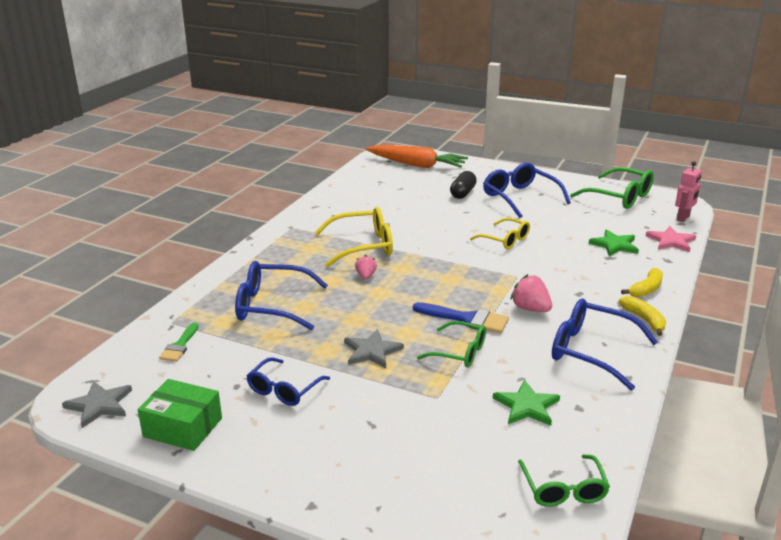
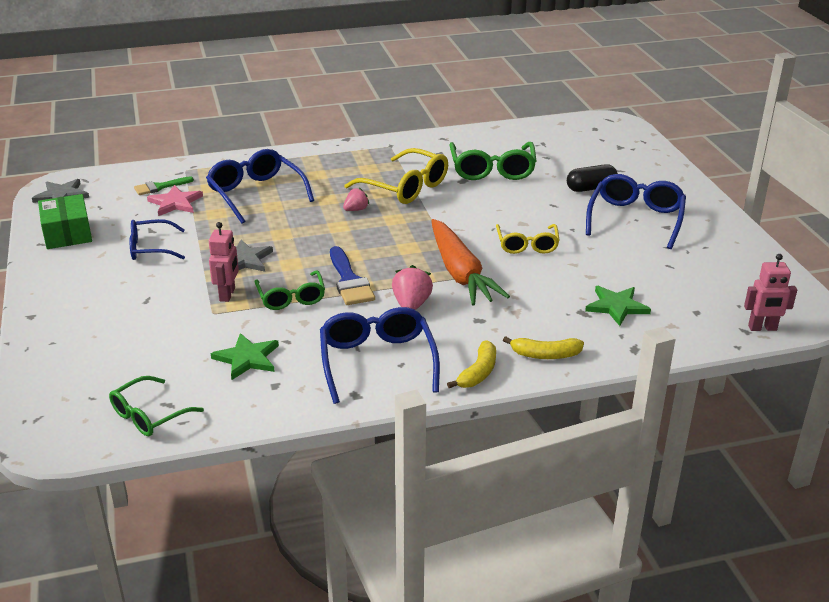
camera: 50 degrees right, 5 degrees up
(416, 165) = (611, 144): orange carrot -> orange carrot (460, 273)
(417, 379) = (227, 294): none -> pink robot
(619, 197) = (744, 272): green glasses -> green glasses (492, 170)
(671, 241) = (686, 337): pink star -> pink star (175, 203)

